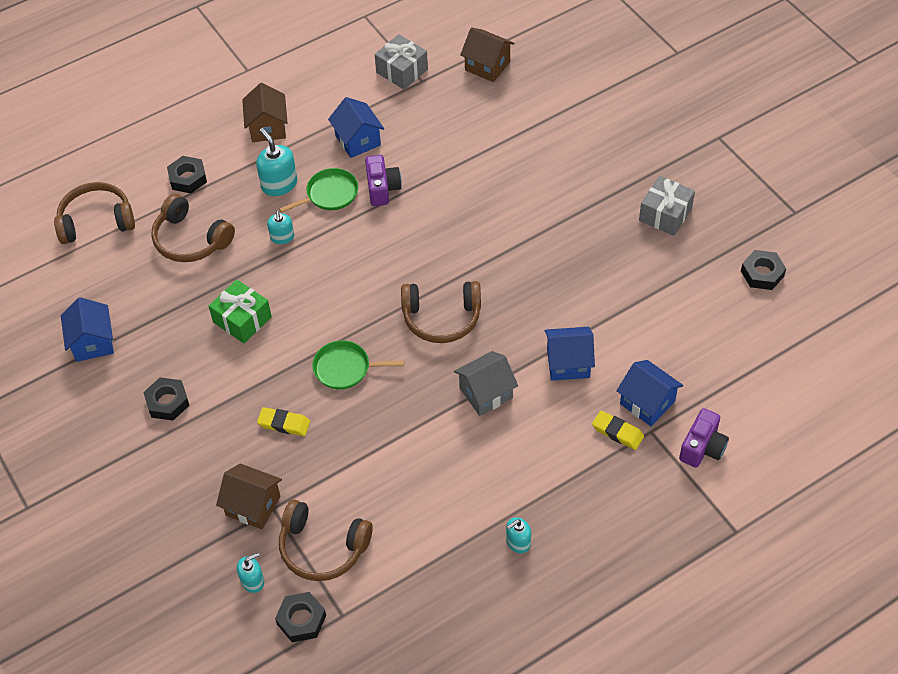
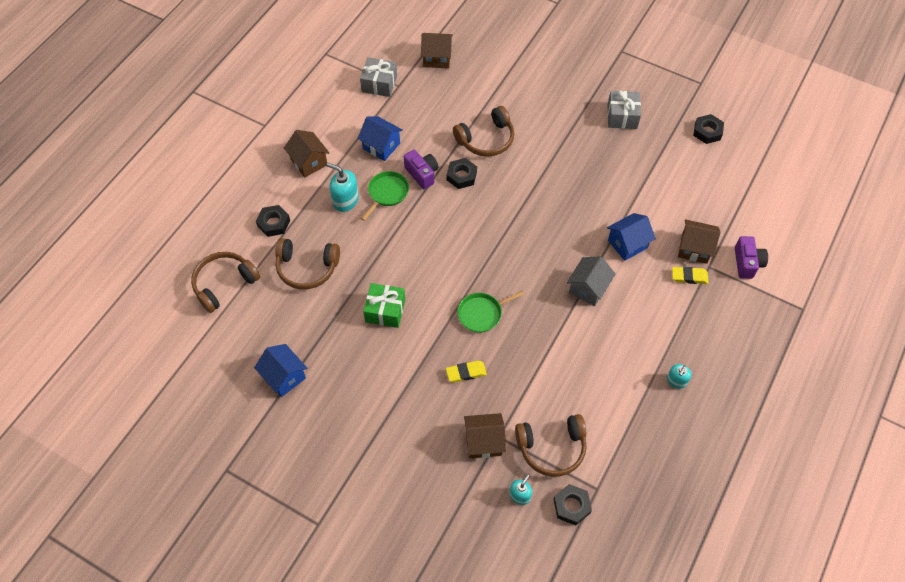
camera: 30 degrees left, 5 degrees up
(167, 402) = (371, 396): black nut -> black nut (461, 176)
(282, 237) = (374, 238): turquoise soap dispenser -> none
(441, 318) = (524, 249): brown headphones -> brown headphones (486, 139)
(647, 403) = (694, 248): blue house -> brown house

